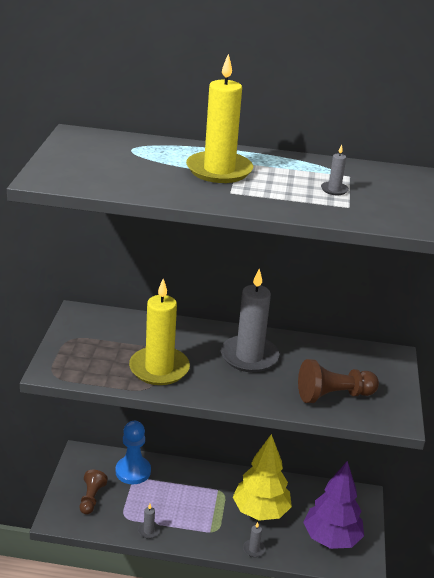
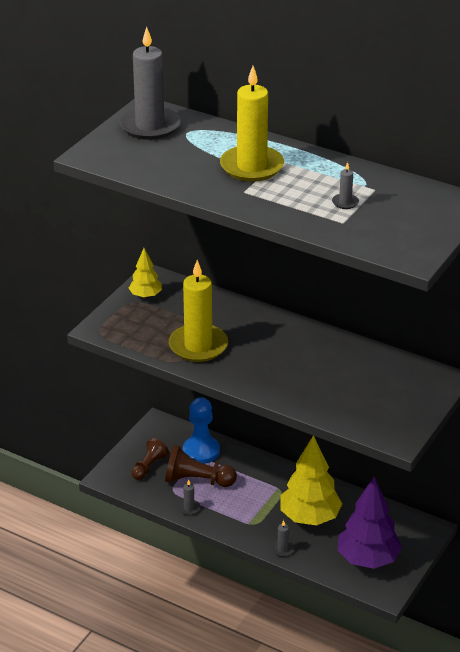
camera: 25 degrees right, 5 degrees up
(80, 330) = (145, 296): none -> yellow tree
(249, 356) = (292, 351): grey candle -> grey candle (150, 126)
(333, 395) = (350, 404): brown pawn -> brown pawn (197, 480)

